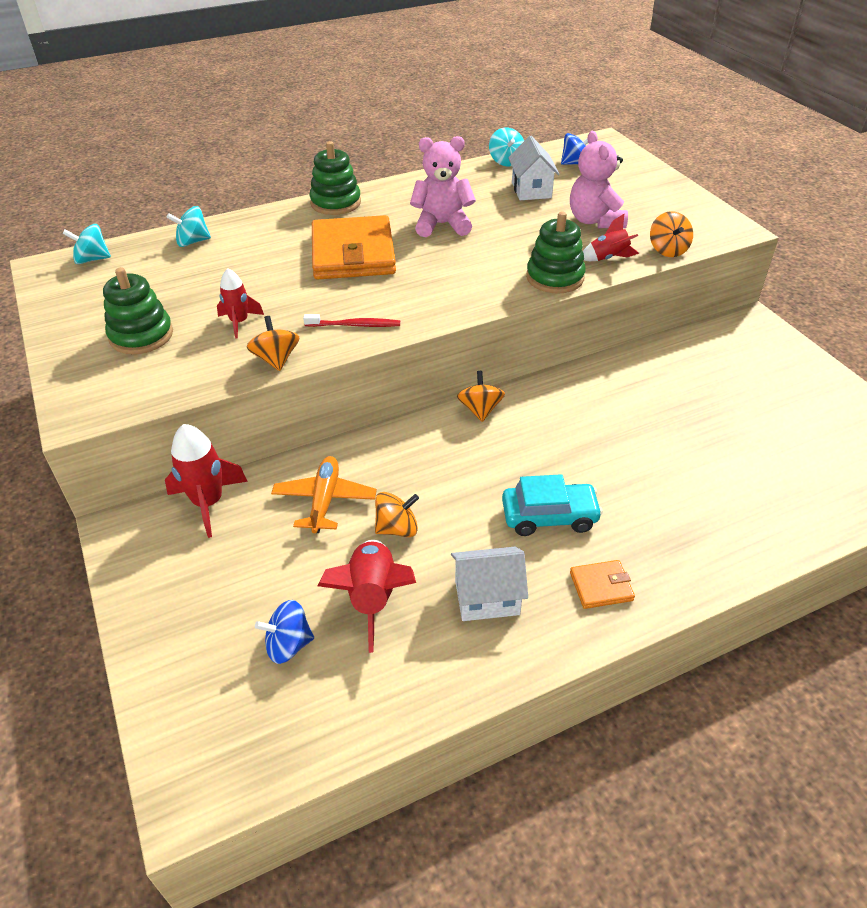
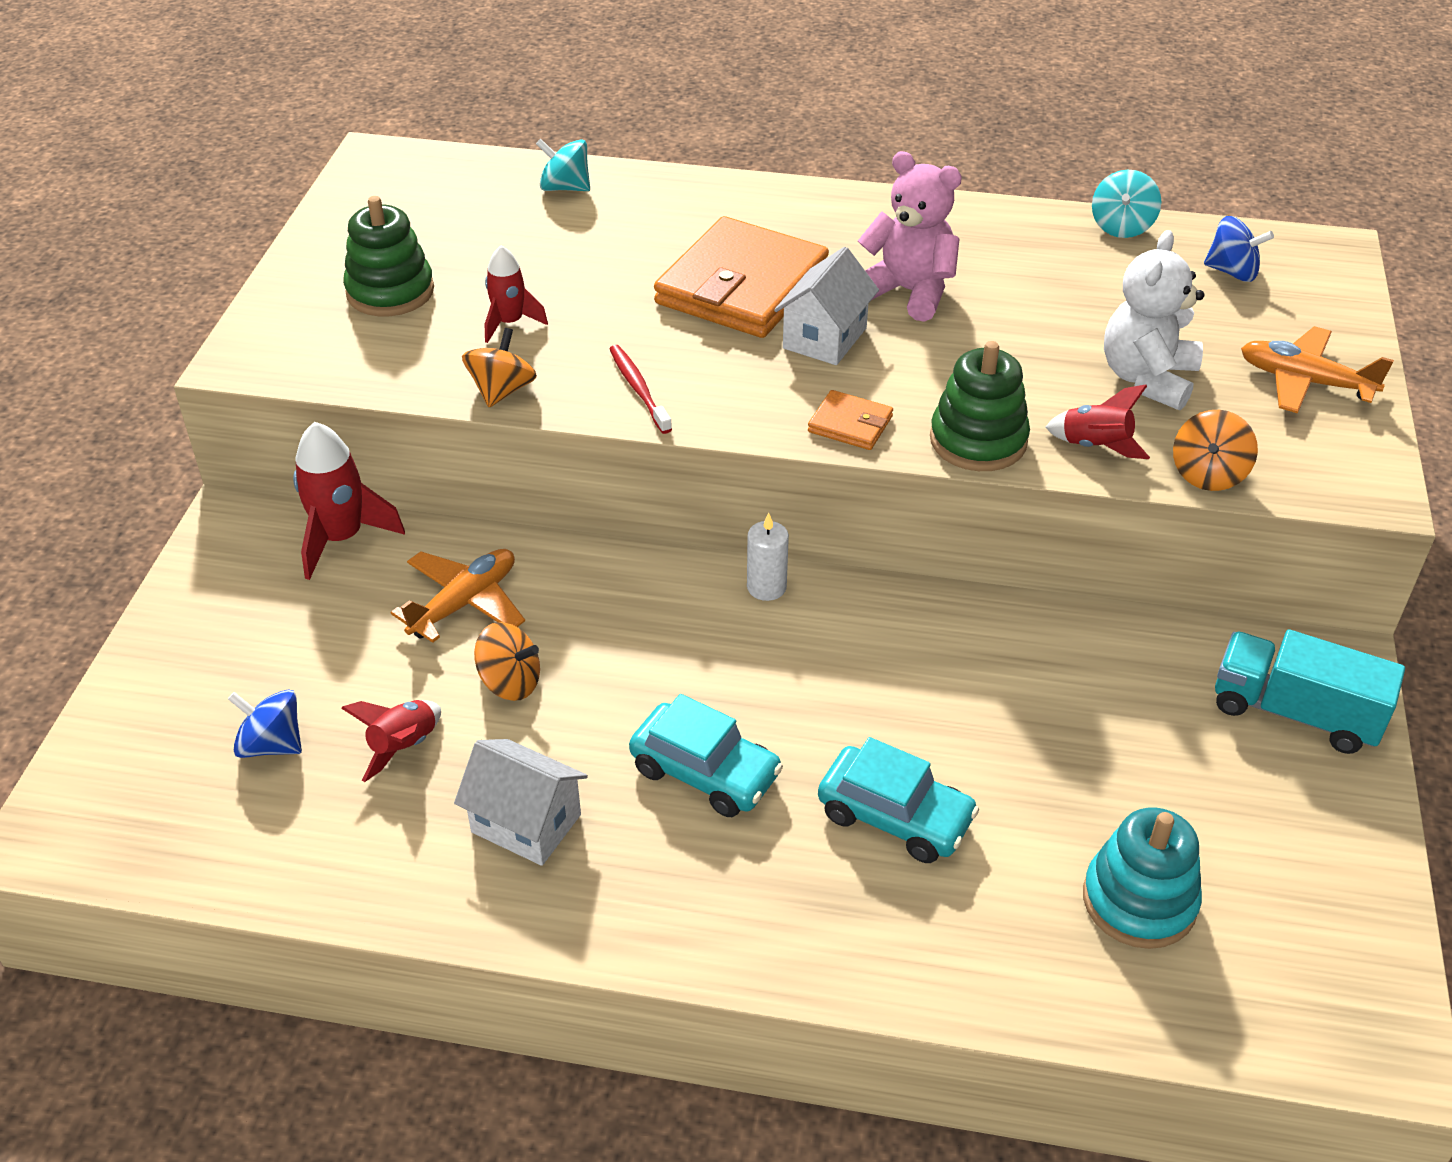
camera: 35 degrees right, 0 degrees up
(92, 259) = (432, 166): turquoise spinning top -> none
(335, 203) = (799, 200): green stacking toy -> none
(355, 325) = (638, 388): red toothbrush -> red toothbrush turned 150 degrees counterclockwise
(372, 598) = (403, 746): red rocket -> red rocket, size x0.62
(480, 410) = (766, 587): orange spinning top -> white candle
(531, 190) = (1106, 289): white house -> white house (825, 338)
(595, 221) = (1147, 379): pink teddy bear -> white teddy bear
(601, 586) = (674, 894): orange wallet -> orange wallet (850, 424)
(658, 197) = (1304, 382): none -> orange plane
(658, 486) = (895, 816): none -> turquoise car
(760, 350) = (1294, 712): none -> turquoise truck
(794, 463) = (1139, 901): none -> turquoise stacking toy

